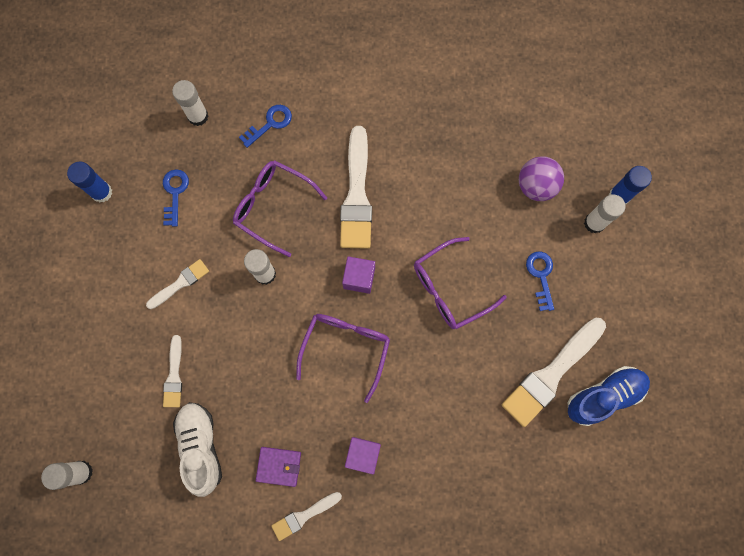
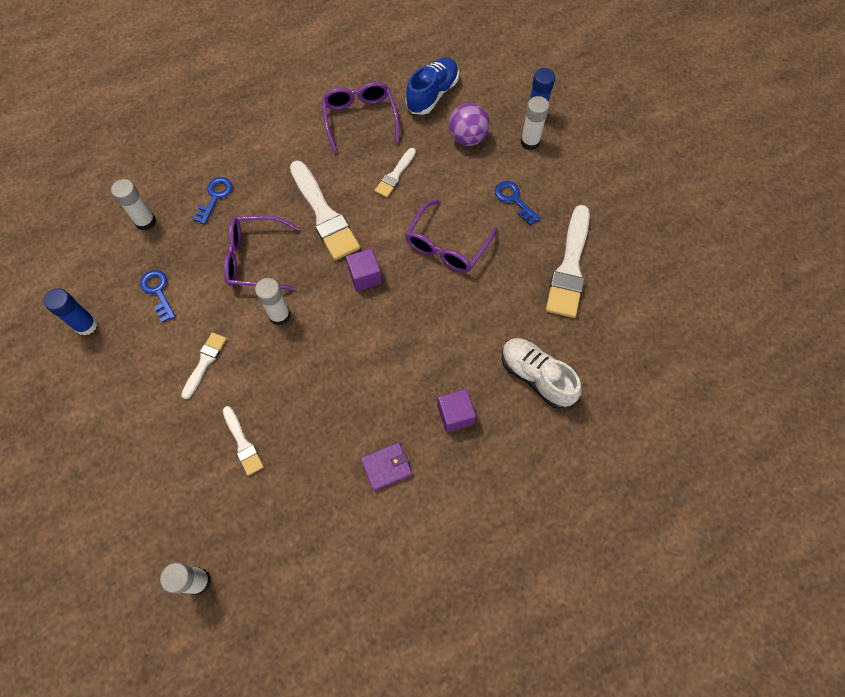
camera: 30 degrees left, 10 degrees down
(201, 447) = (304, 491): white shoe -> white shoe (536, 376)
(304, 516) = (435, 496): white brush -> white brush (395, 175)
(346, 348) = (387, 337): purple glasses -> purple glasses (360, 119)
(604, 396) = (621, 261): blue shoe -> blue shoe (432, 94)

